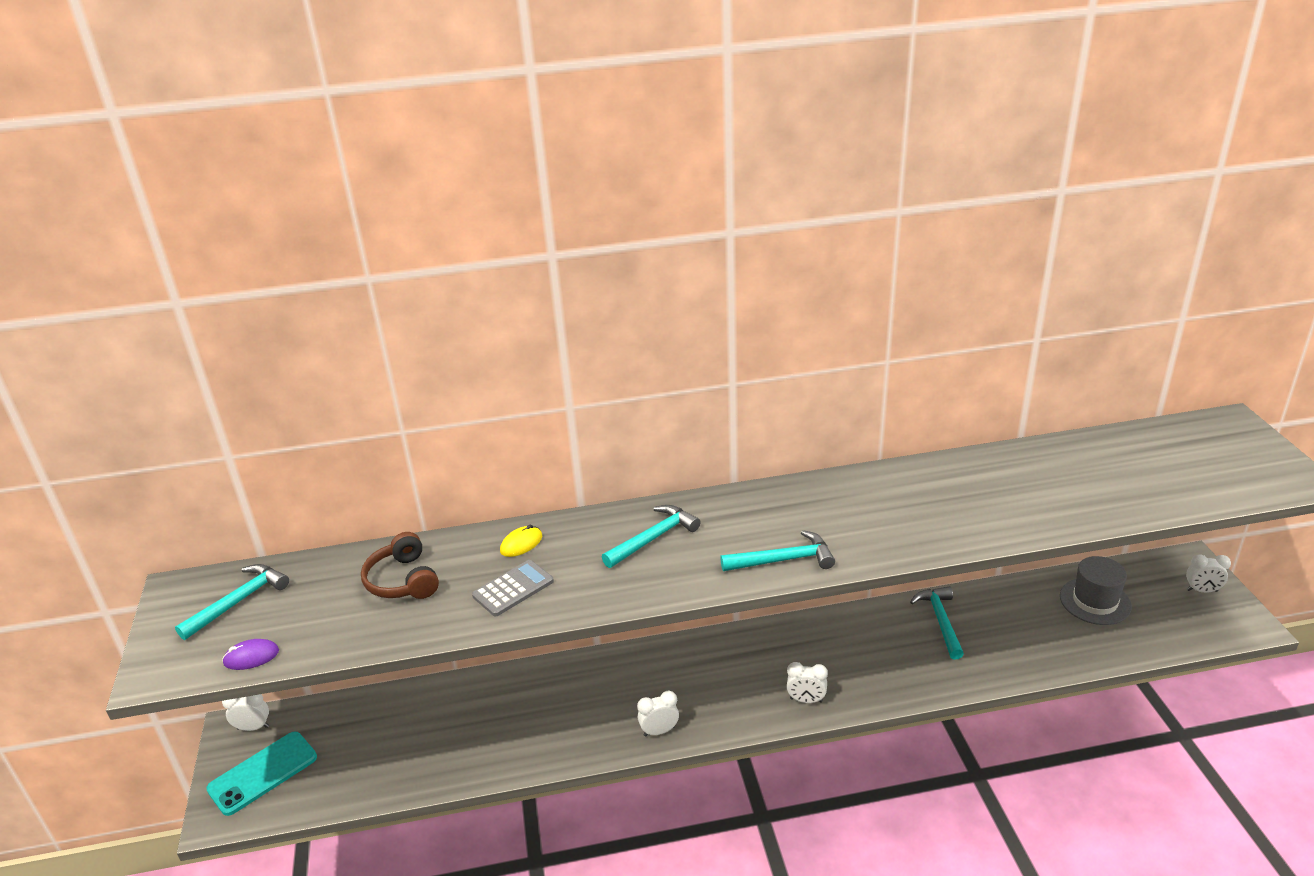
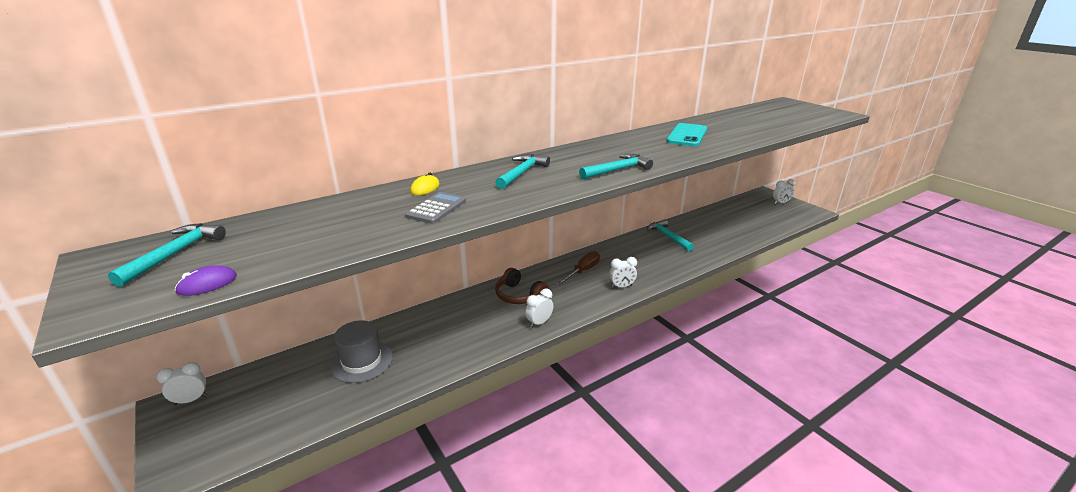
camera: 25 degrees left, 5 degrees down
(263, 773) = (213, 430): turquoise phone -> turquoise phone (687, 135)
(403, 580) = (337, 218): brown headphones -> brown headphones (519, 295)
(767, 657) = (582, 271): none -> brown screwdriver
(1095, 601) = (737, 215): grey hat -> grey hat (361, 361)

